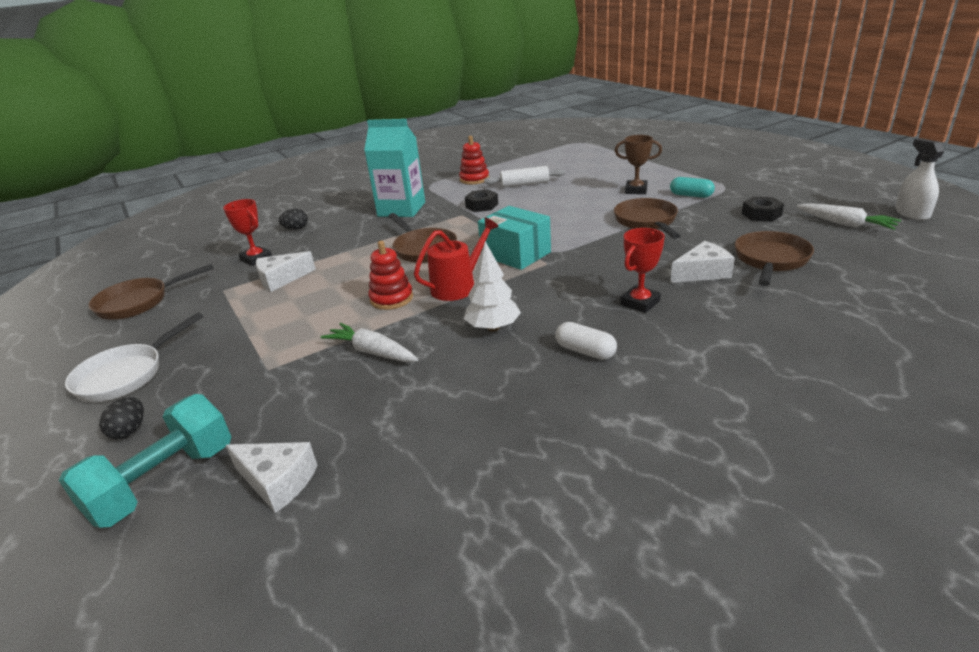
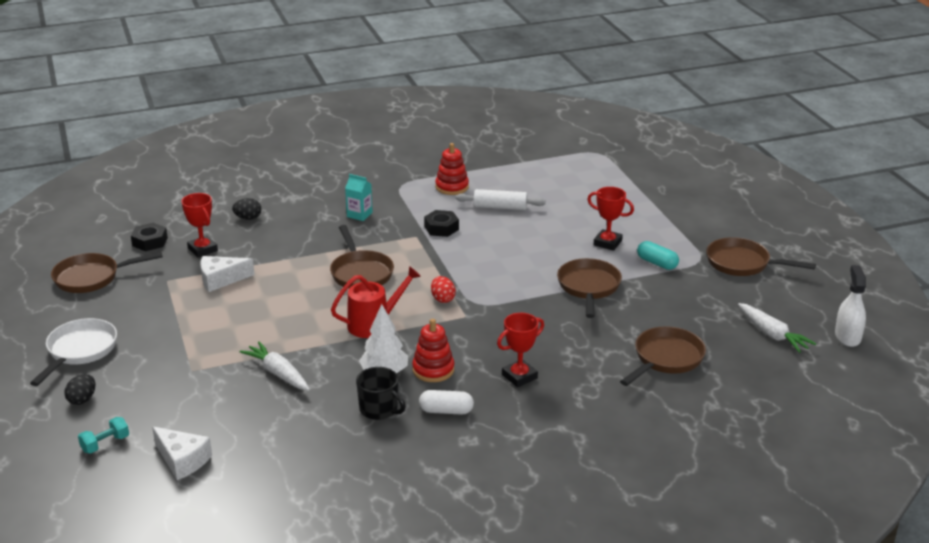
camera: 10 degrees right, 0 degrees up
(125, 375) = (80, 351): white pan -> white pan turned 150 degrees clockwise
(164, 483) = (105, 444): turquoise dumbbell -> turquoise dumbbell, size x0.46
(391, 299) = (311, 324): red stacking toy -> red stacking toy (433, 370)
(401, 209) = (359, 215): turquoise carton -> turquoise carton, size x0.47
(508, 365) = (379, 409): none -> black mug
(515, 254) = (442, 299): turquoise box -> red egg
(585, 351) = (446, 411): white capsule -> white capsule turned 45 degrees counterclockwise
(636, 190) = (607, 243): brown trophy -> red trophy
(702, 273) = (595, 358): white cheese -> none
(761, 214) = (704, 304): black nut -> black nut (150, 242)
(763, 183) = (742, 263): none -> brown pan

